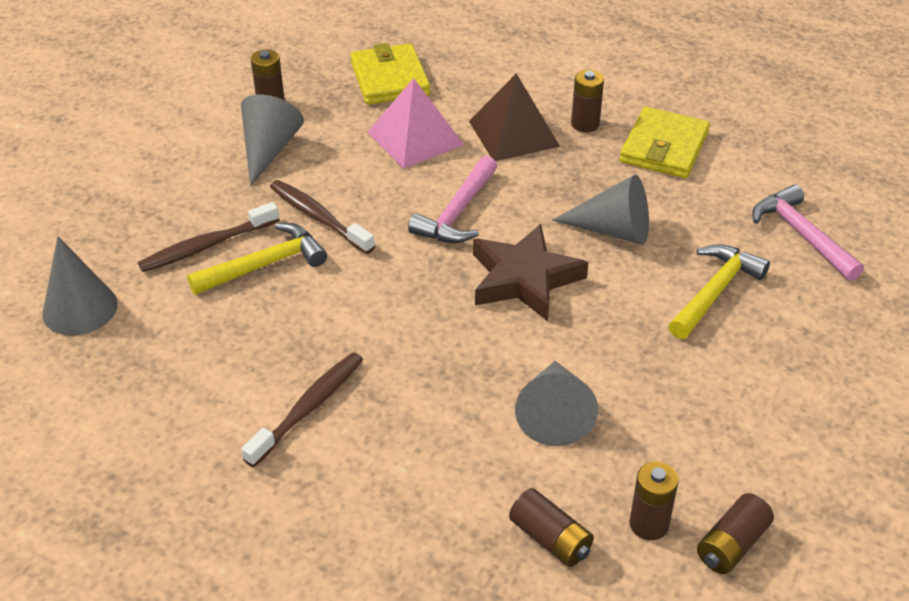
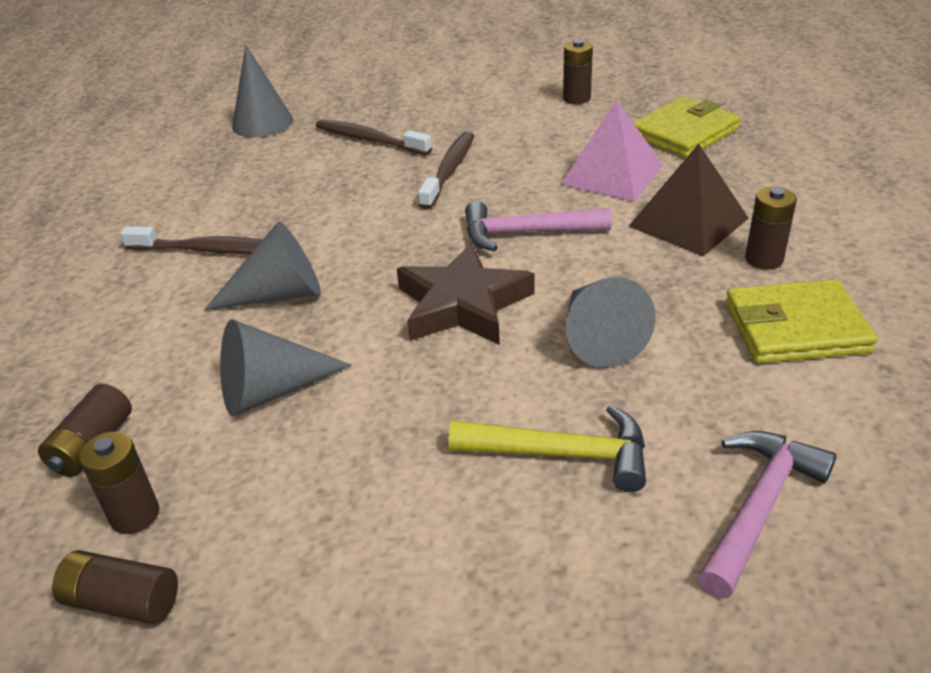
camera: 65 degrees right, 5 degrees down
(265, 265) = (368, 170): yellow hammer -> none
(269, 150) = (514, 119): grey cone -> grey cone (278, 295)

